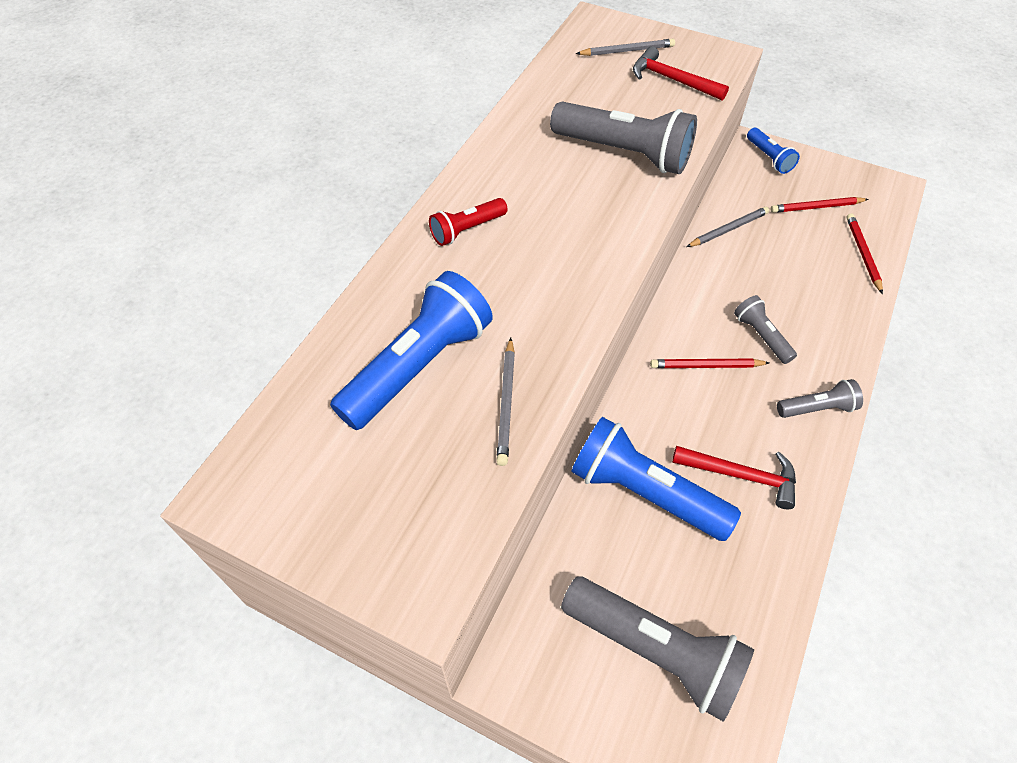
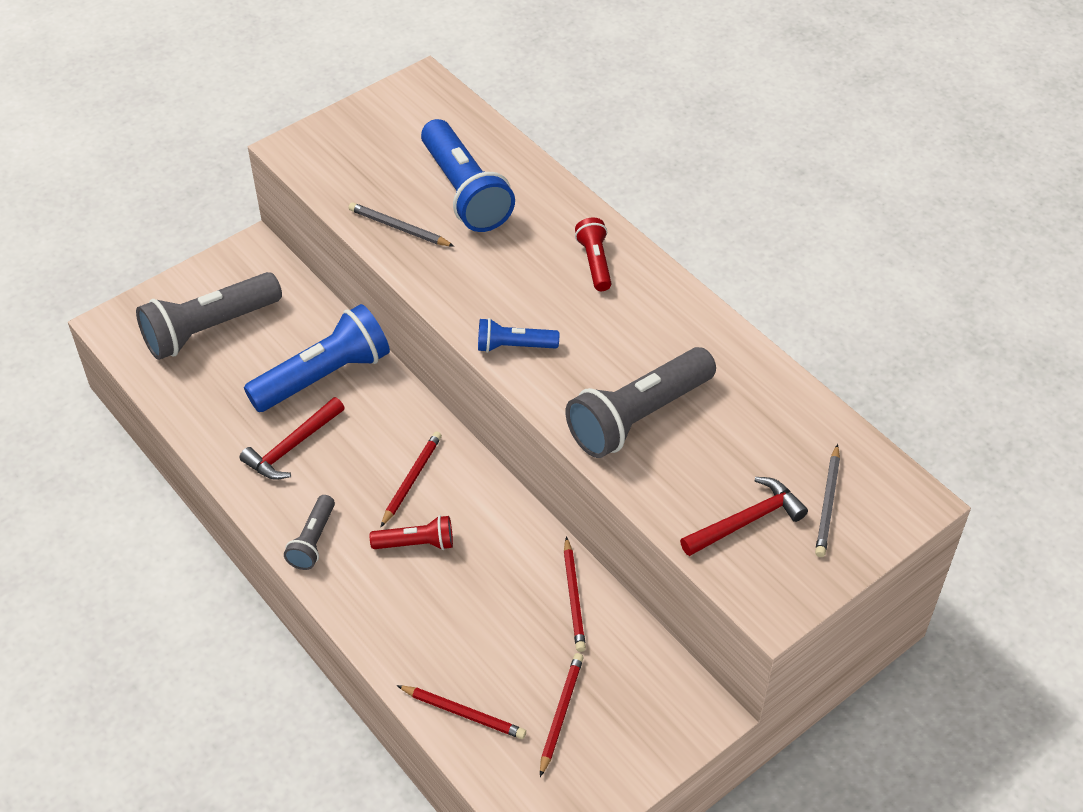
camera: 115 degrees right, 5 degrees down
(728, 229) = (574, 597): grey pencil -> red pencil
(761, 336) = (416, 543): grey flashlight -> red flashlight
(769, 158) = (674, 716): blue flashlight -> blue flashlight (514, 346)

